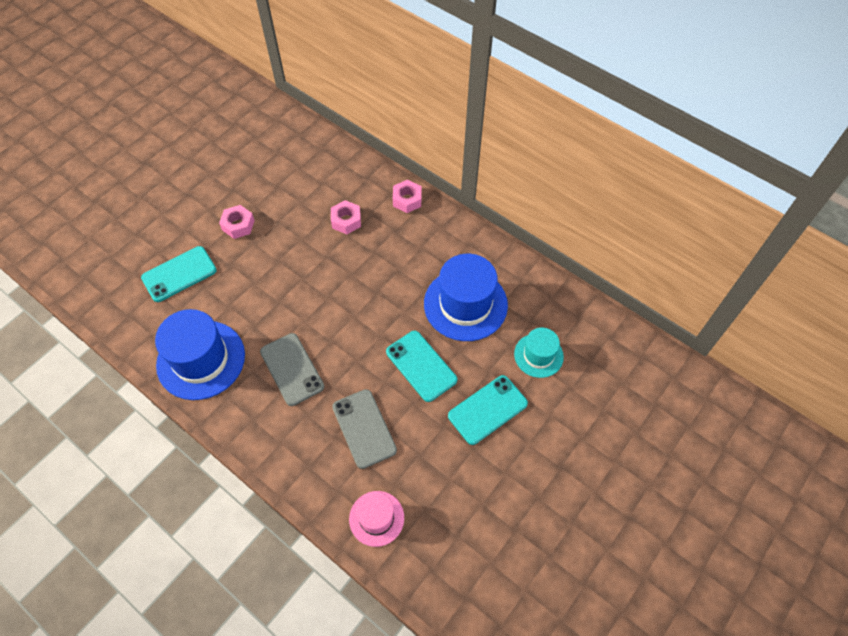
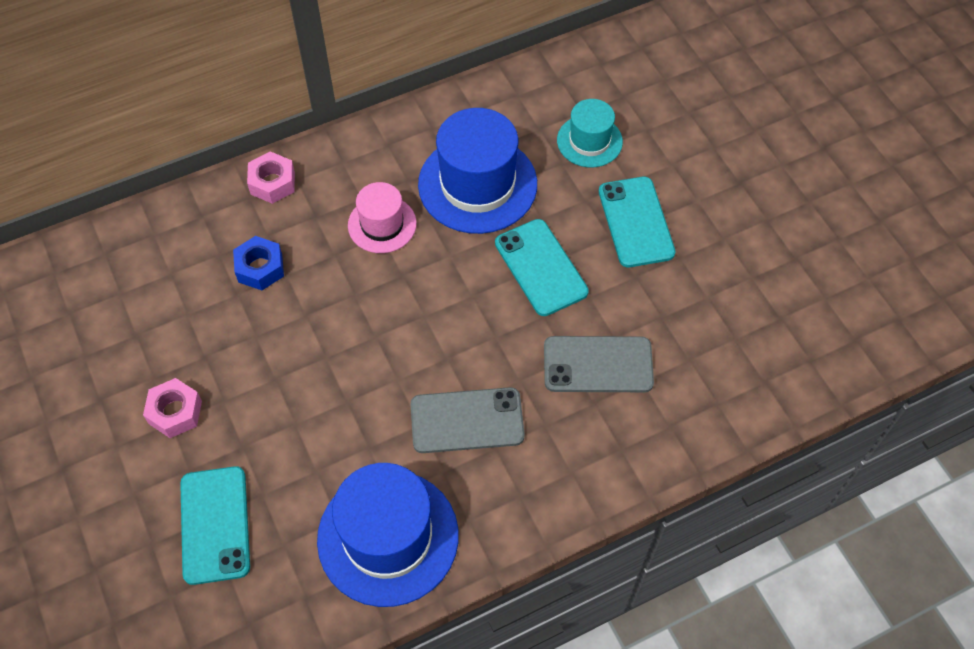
camera: 65 degrees left, 0 degrees up
(346, 221) = (260, 268): pink nut -> blue nut
(376, 518) = (724, 395): pink hat -> pink hat (382, 224)
(421, 366) = (540, 267): turquoise phone -> turquoise phone turned 75 degrees clockwise

